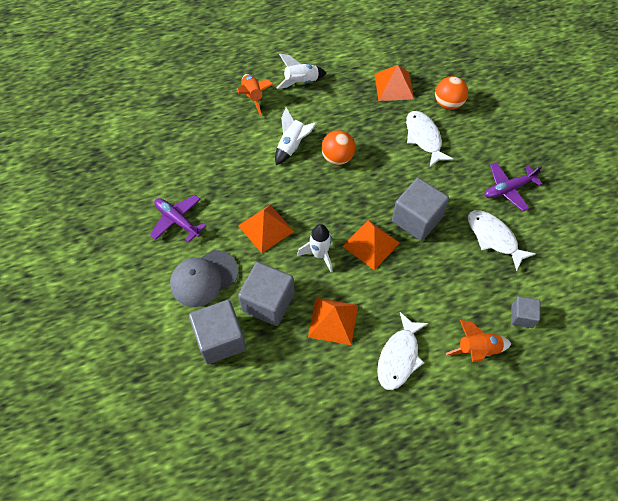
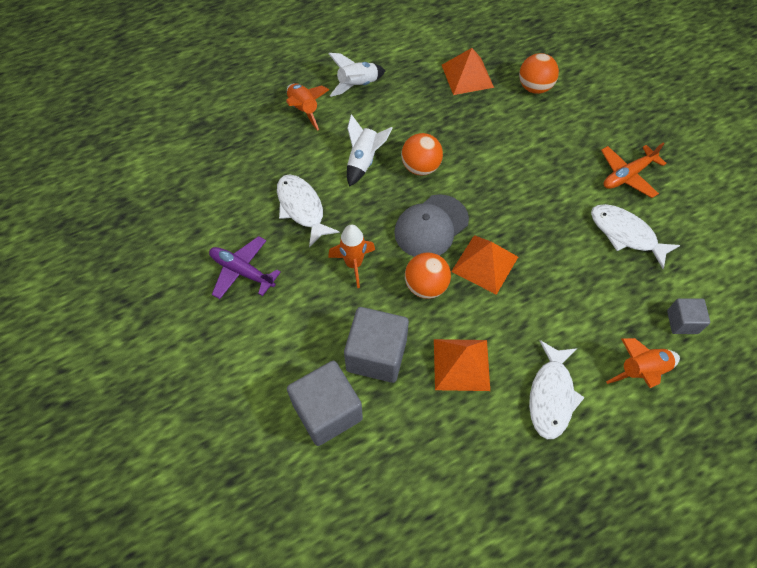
camera: 10 degrees left, 0 degrees up
(204, 278) = (290, 338): grey cap -> grey cap (431, 226)
(266, 228) = (353, 264): orange pyramid -> orange rocket
(319, 254) = (426, 286): white rocket -> orange ball
(416, 219) = (531, 226): grey cube -> none
(424, 138) = (516, 130): white fish -> white fish (302, 208)
(508, 189) = (627, 175): purple plane -> orange plane

